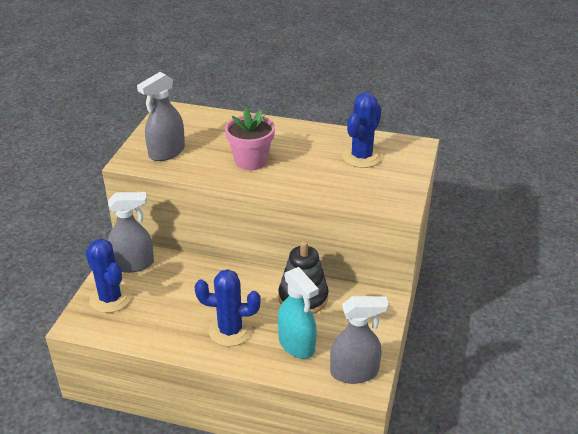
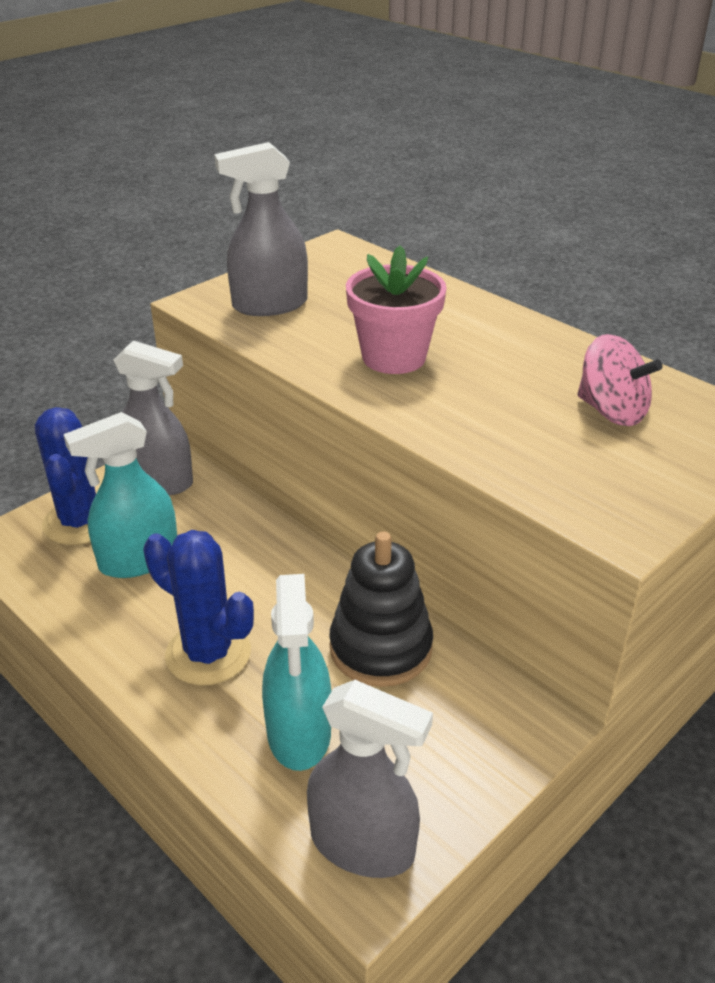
camera: 30 degrees right, 0 degrees up
(158, 304) = (138, 560): none -> turquoise spray bottle
(361, 157) = (611, 411): blue cactus -> pink spinning top

